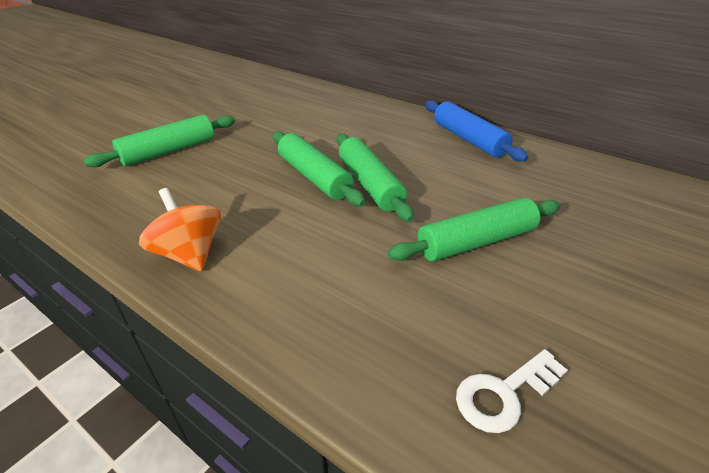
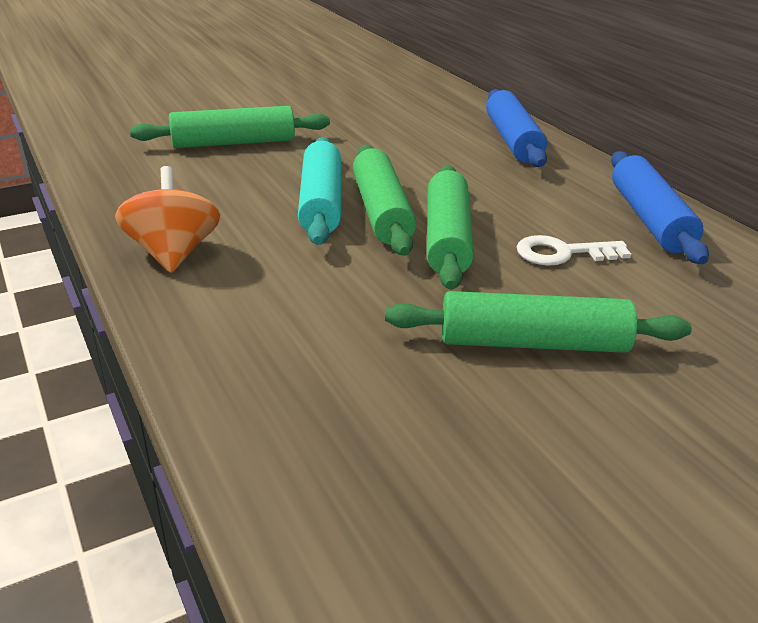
camera: 25 degrees right, 5 degrees down
(268, 181) = (321, 203): none -> turquoise rolling pin
(354, 106) = (512, 140): none -> blue rolling pin
(503, 393) = (406, 507): white key -> white key (563, 253)

